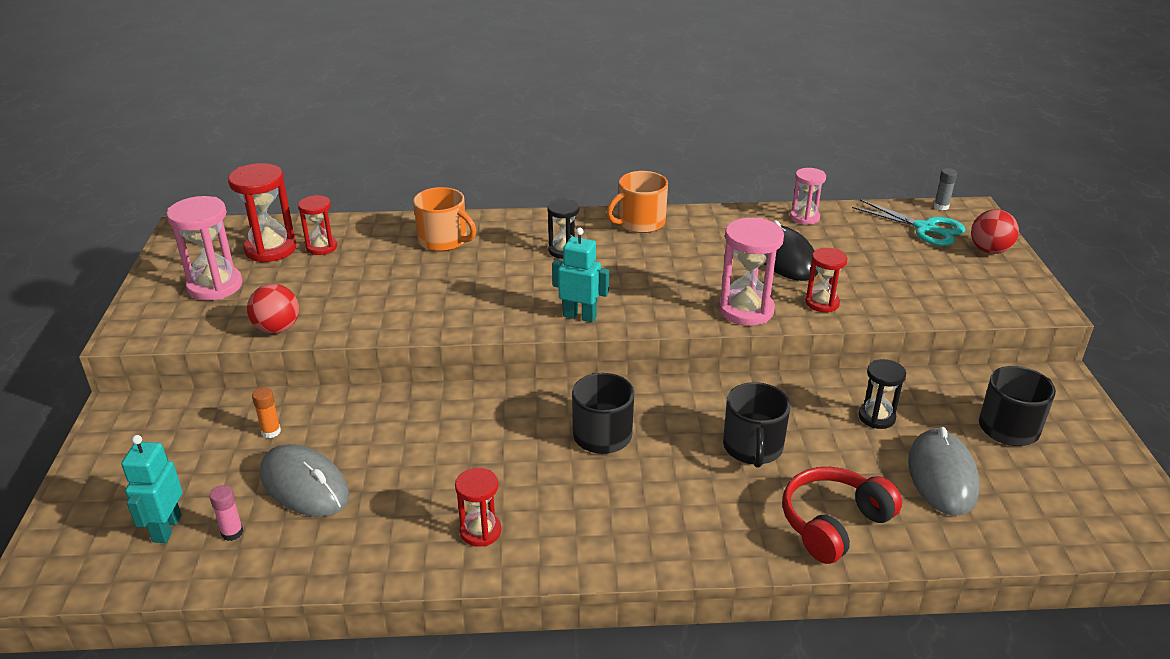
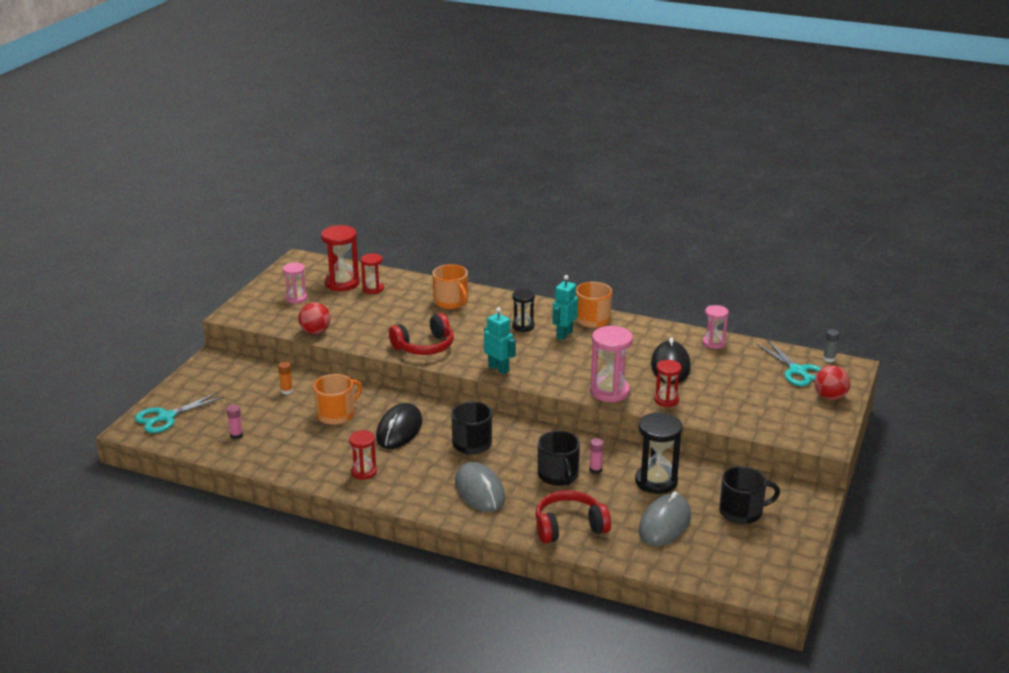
camera: 25 degrees right, 5 degrees down
(88, 537) = (166, 417): none -> turquoise scissors
(166, 528) = (205, 424): turquoise robot -> turquoise robot (564, 334)
(215, 286) = (296, 298): pink hourglass -> pink hourglass, size x0.61
(304, 485) = (287, 423): grey mouse -> grey mouse (479, 490)
(374, 447) = (336, 414): none -> orange mug
(454, 310) = (424, 346): none -> red headphones
(484, 444) = (399, 429): none -> black mouse
(753, 448) = (558, 475): black mug -> black mug turned 45 degrees counterclockwise
(791, 424) = (595, 470): none -> pink glue stick
(876, 417) = (656, 481): black hourglass -> black hourglass, size x1.63

